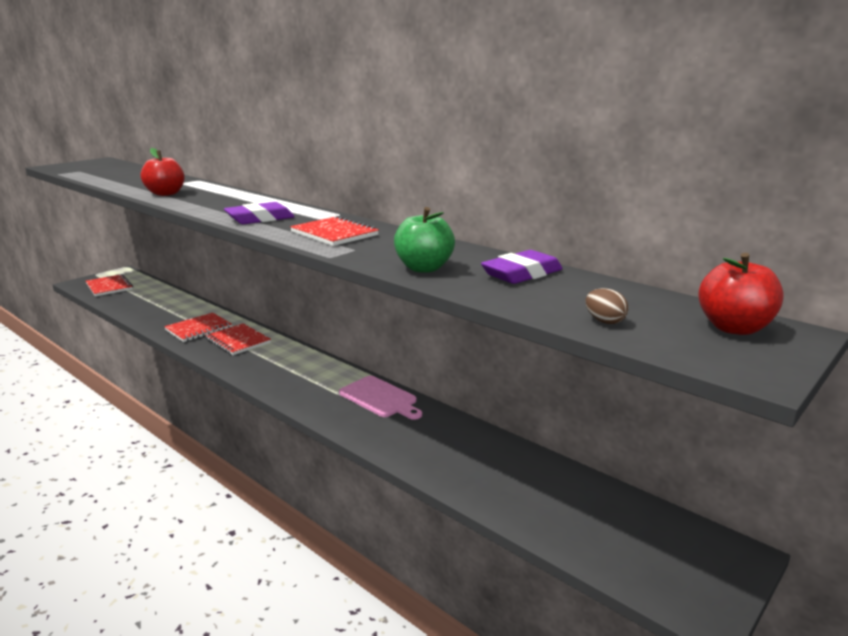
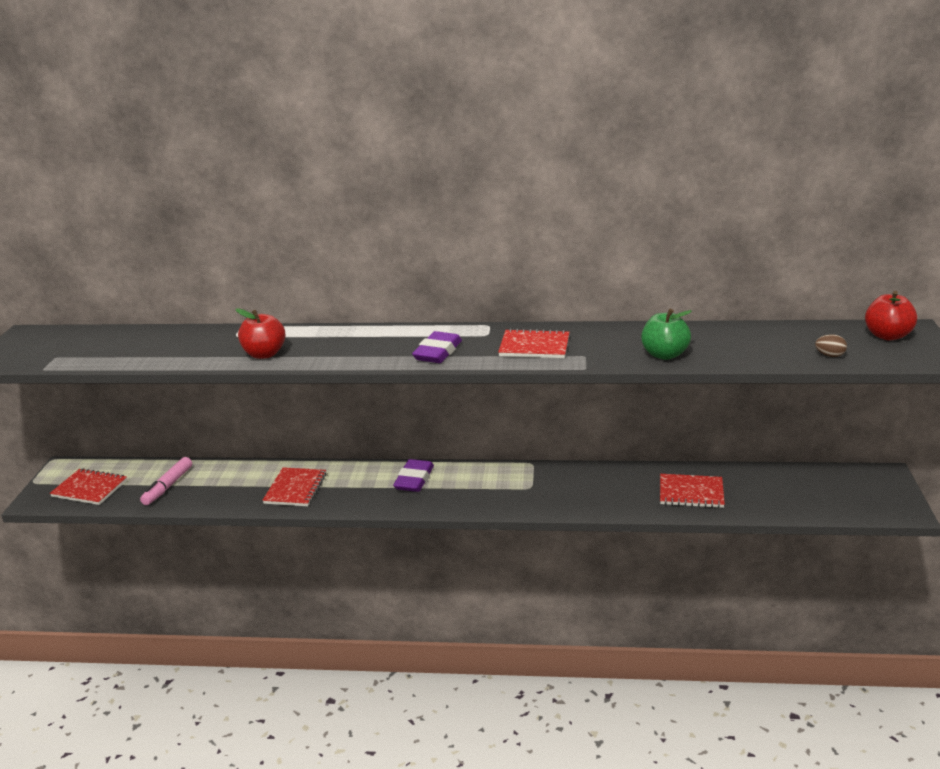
camera: 35 degrees left, 5 degrees up
(143, 300) = (168, 486): none -> pink marker
(238, 341) = (357, 483): red notebook -> red notebook (691, 493)
(380, 398) = (562, 477): pink cutting board -> none
(522, 274) = (726, 337): purple eraser -> purple eraser (414, 480)

